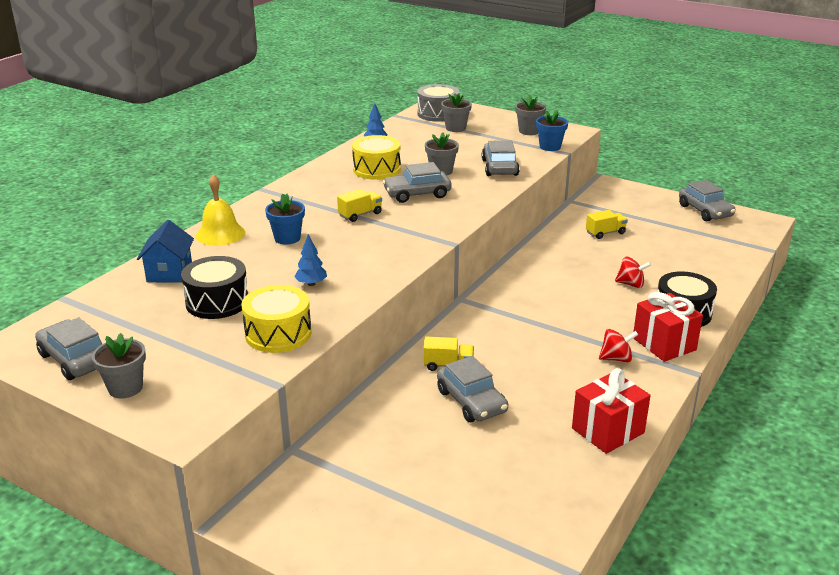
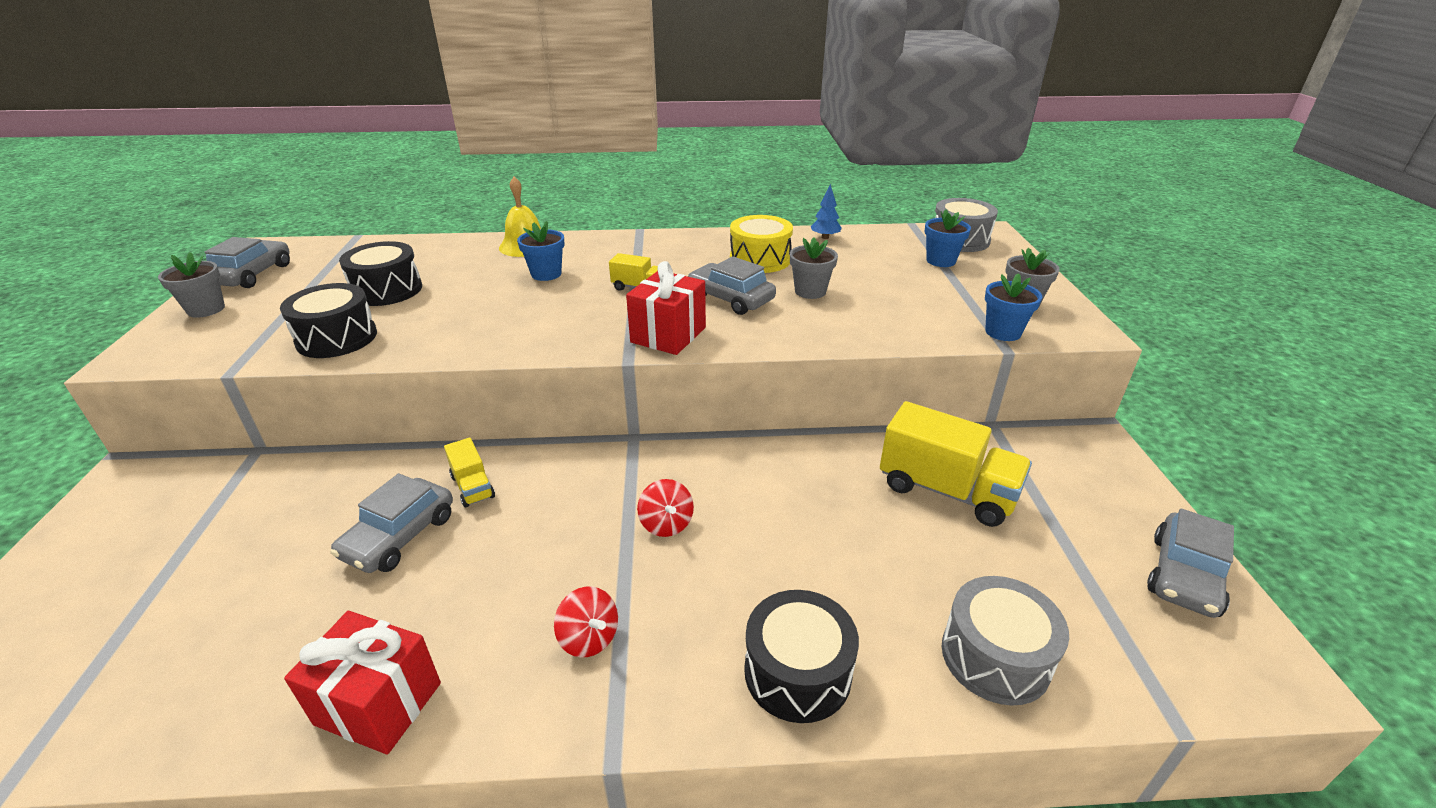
camera: 55 degrees right, 5 degrees up
(169, 272) = (431, 253): blue house -> none
(278, 334) = (337, 338): yellow drum -> black drum
(311, 284) = (456, 318): blue tree -> none
(455, 128) = (940, 261): grey flower pot -> blue flower pot
(499, 167) = (879, 320): grey car -> none
(605, 233) = (946, 491): yellow truck -> yellow truck, size x1.96
(631, 284) = (825, 573): red spinning top -> red spinning top (666, 524)
(664, 344) = (675, 683): red gift -> red gift (668, 335)
(711, 267) = (995, 656): none -> grey drum

